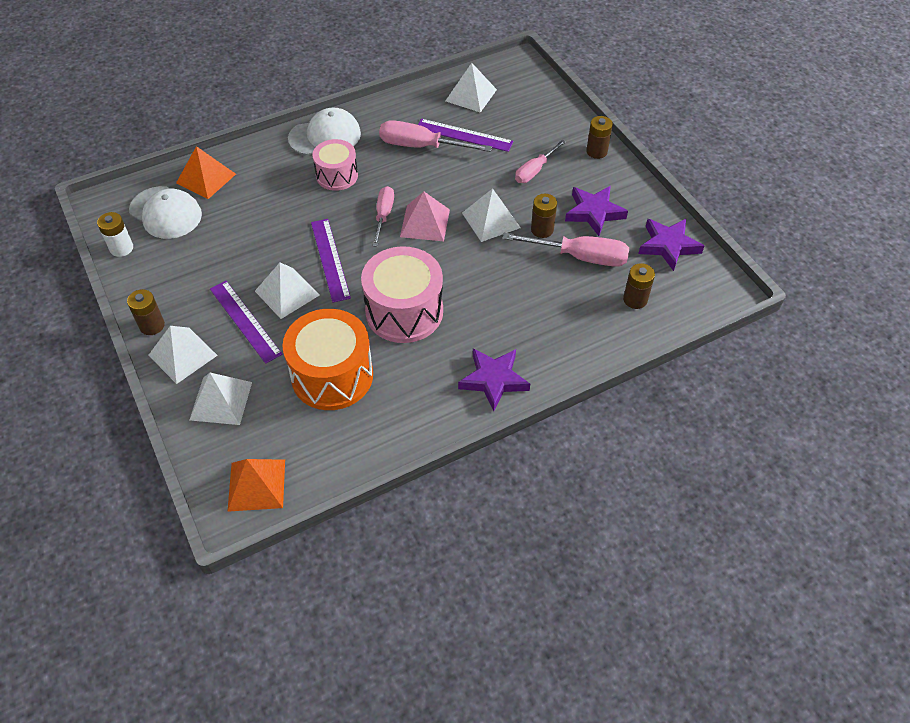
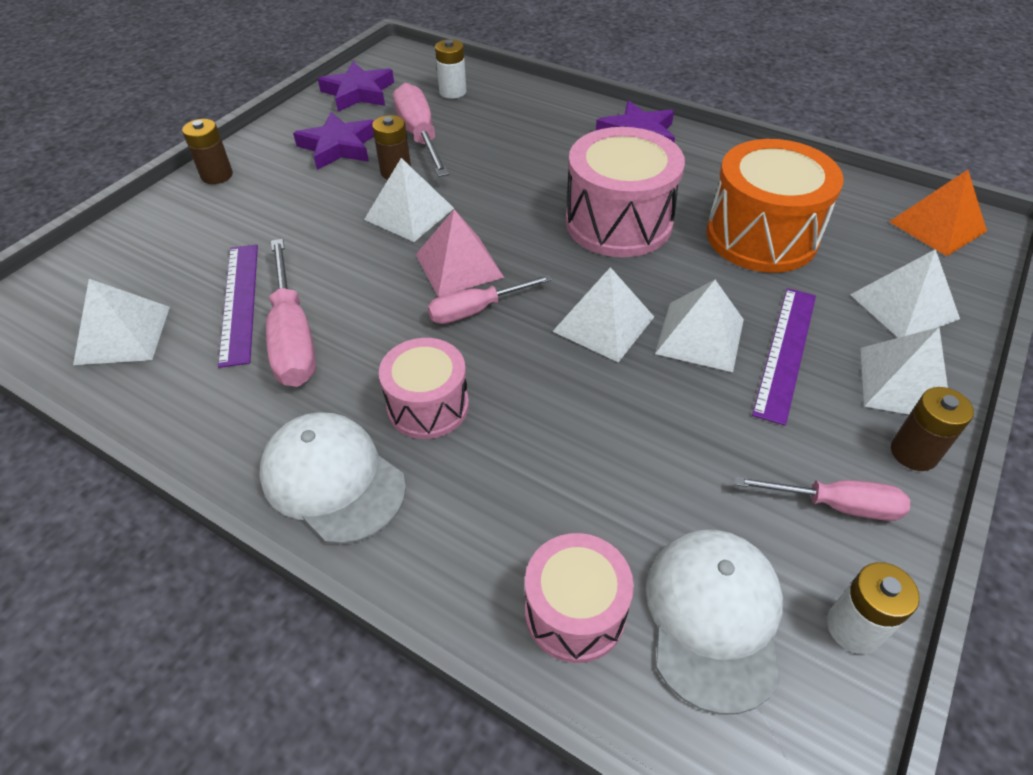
camera: 120 degrees left, 5 degrees down
(206, 178) = (575, 612): orange pyramid -> pink drum
(330, 259) = (603, 323): purple ruler -> white pyramid
(535, 170) = (286, 210): pink screwdriver -> pink screwdriver (836, 505)
(635, 299) = (452, 92): brown battery -> white battery

